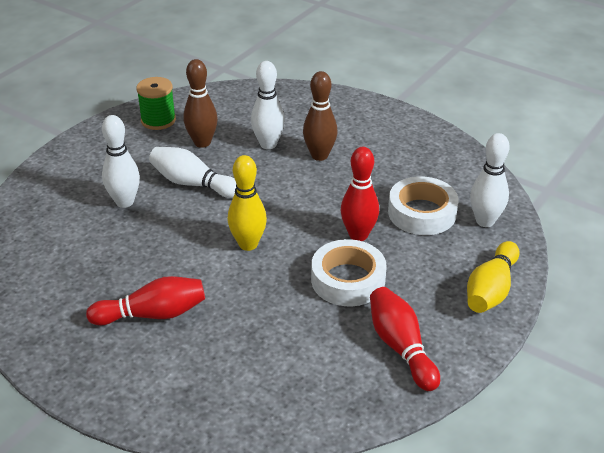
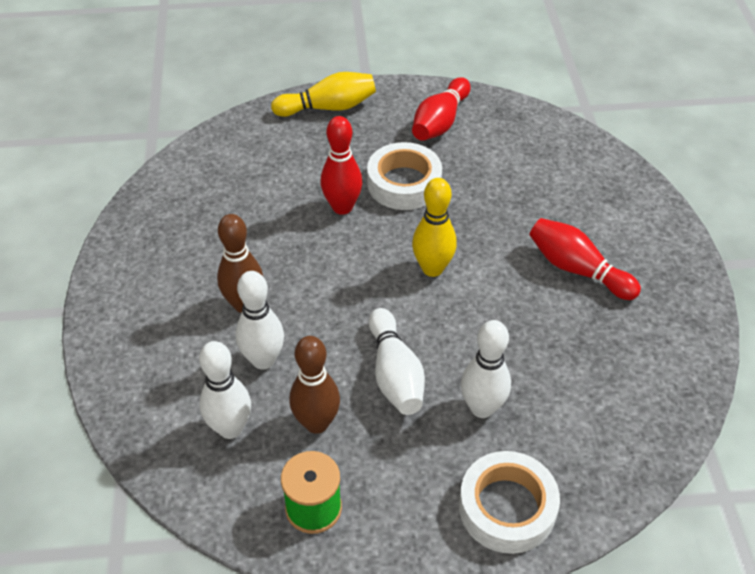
camera: 130 degrees left, 10 degrees up
(422, 213) = (268, 185): white tape -> white tape (507, 507)
(485, 221) = (242, 145): white bowling pin -> white bowling pin (230, 428)

